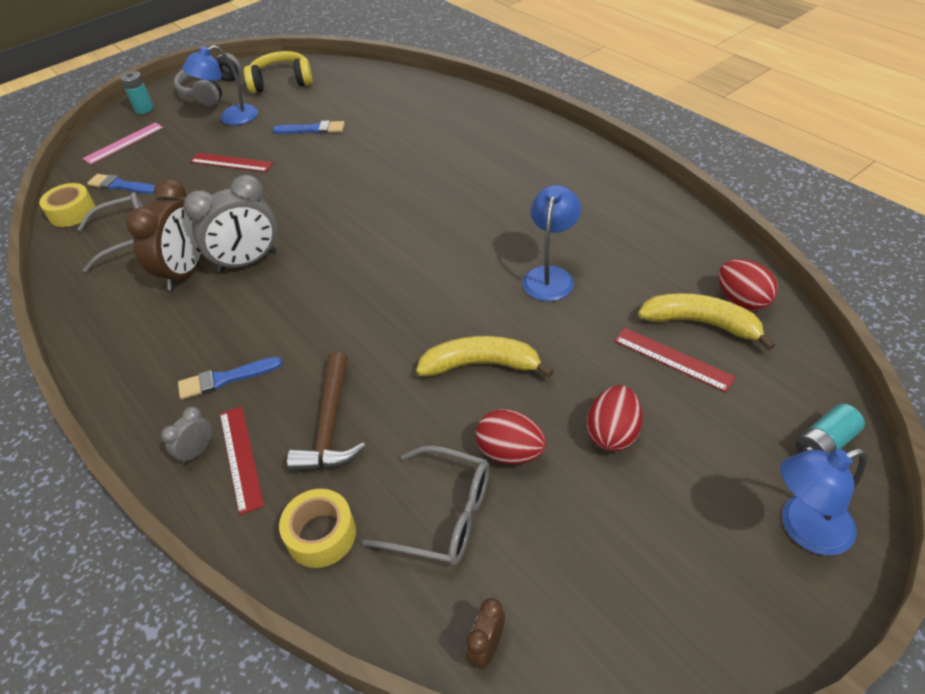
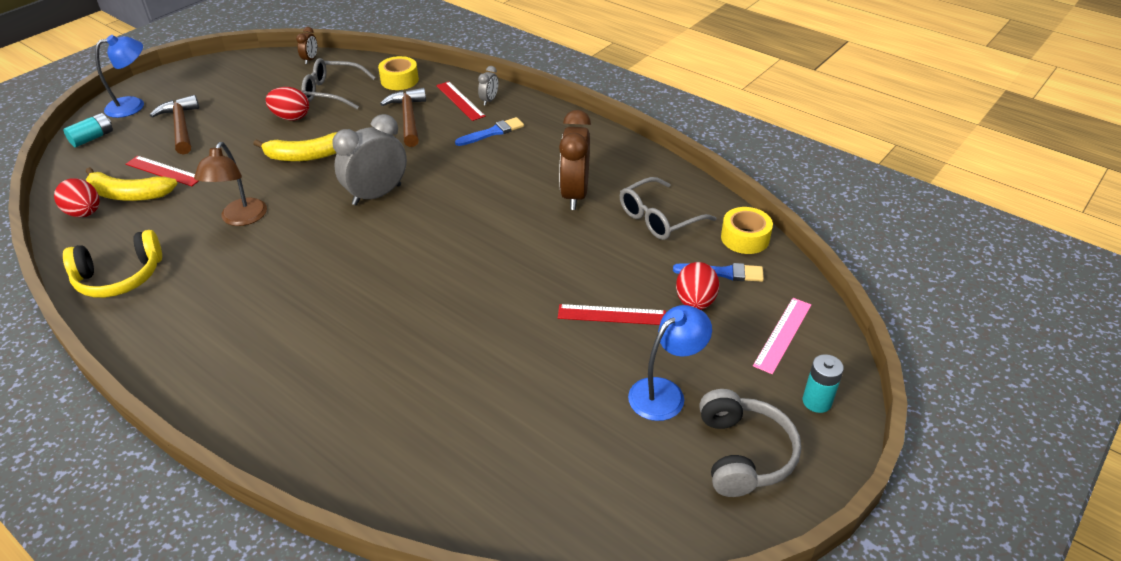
camera: 165 degrees right, 5 degrees down
(247, 262) = (522, 207): grey clock -> grey clock (377, 195)
(281, 82) = (634, 486): yellow headphones -> yellow headphones (119, 277)
(312, 129) = (531, 378): blue brush -> none
(550, 276) = (240, 219): blue lamp -> brown lamp
(612, 433) = (224, 131): red egg -> red egg (695, 302)
(687, 453) = (181, 126): none -> brown hammer

